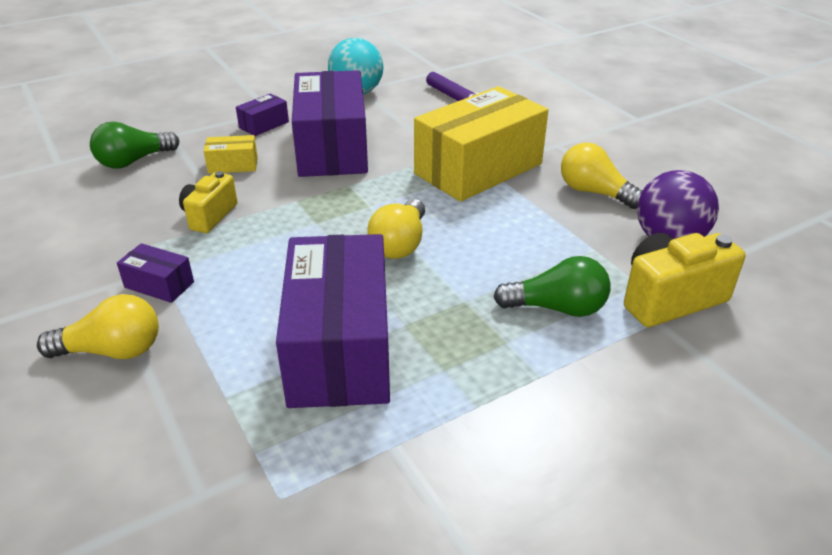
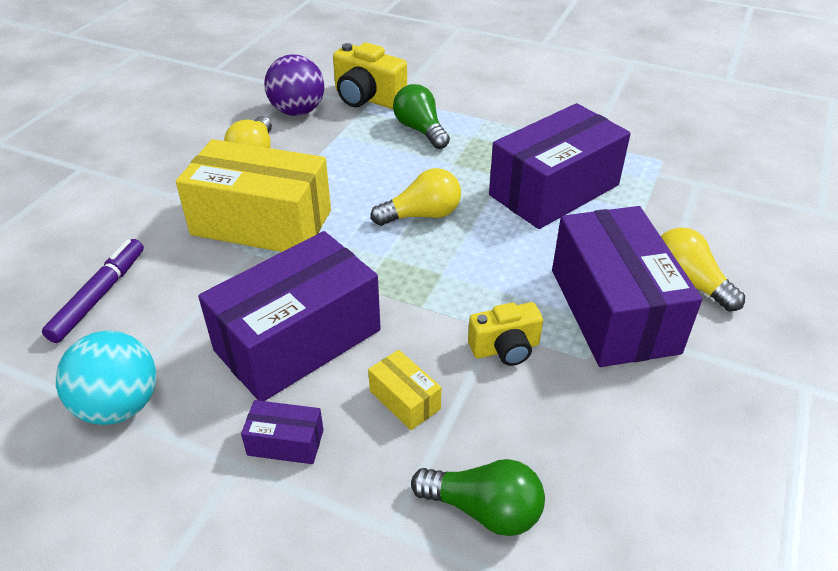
camera: 125 degrees left, 5 degrees up
(159, 285) = (613, 310): purple box -> purple box, size x2.39

